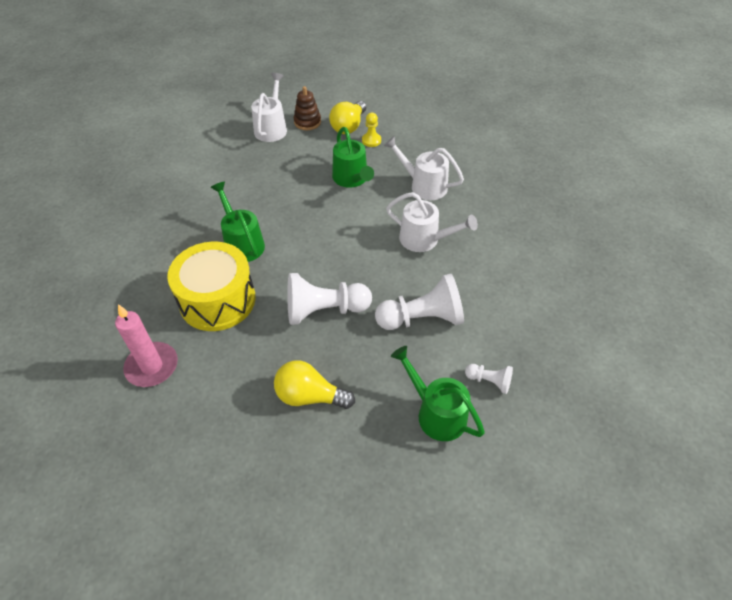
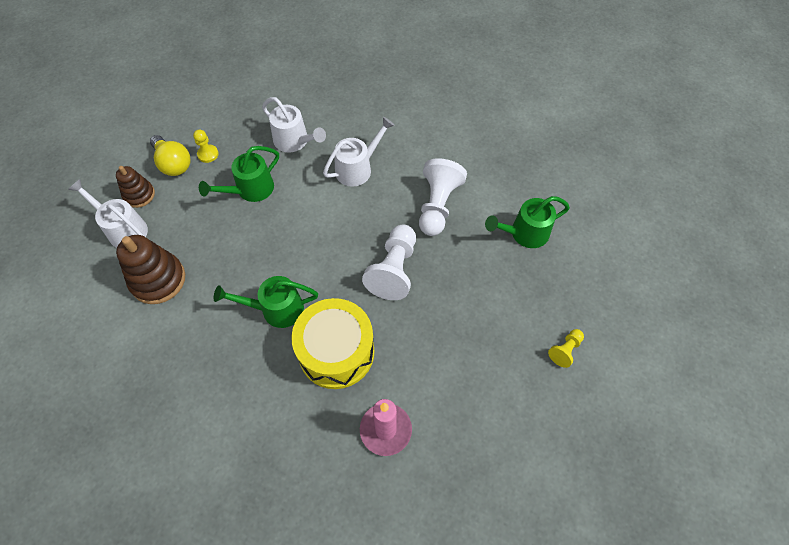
camera: 65 degrees left, 10 degrees up
(236, 164) = (158, 280): none -> brown stacking toy
(301, 506) = (565, 350): none -> yellow pawn
(309, 396) = (474, 311): yellow light bulb -> none
(352, 179) = (250, 190): green watering can -> green watering can turned 135 degrees clockwise
(423, 185) = (295, 141): white watering can -> white watering can turned 105 degrees counterclockwise
(489, 381) = (513, 190): white pawn -> none

